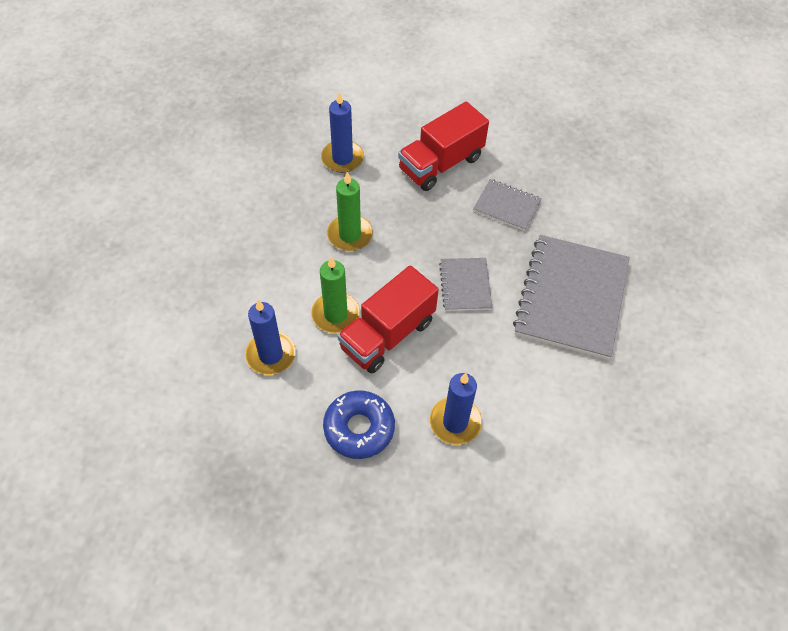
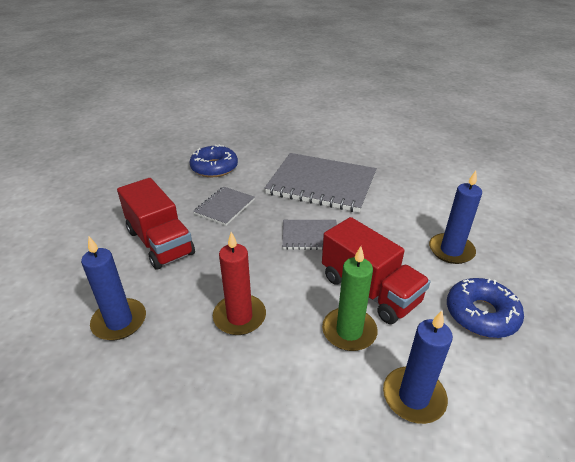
camera: 85 degrees left, 20 degrees down
(350, 235) = (239, 317): green candle -> red candle
(586, 186) = (214, 168): none -> blue donut

